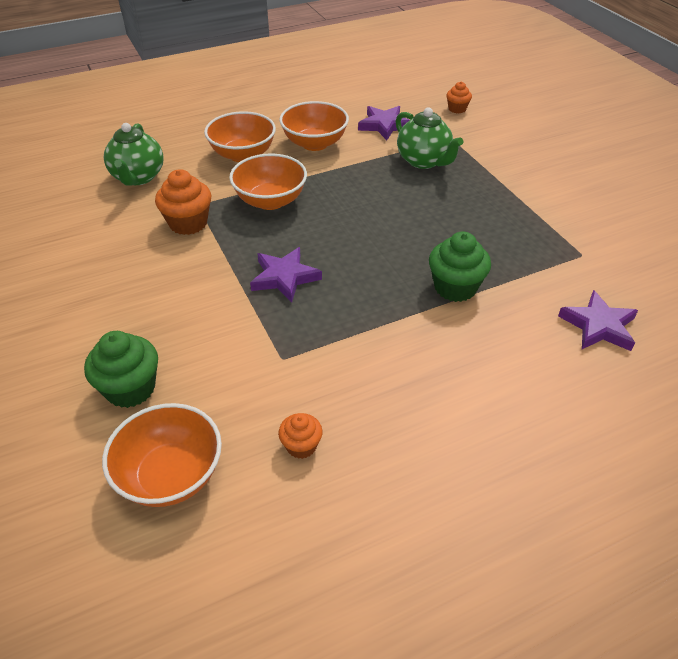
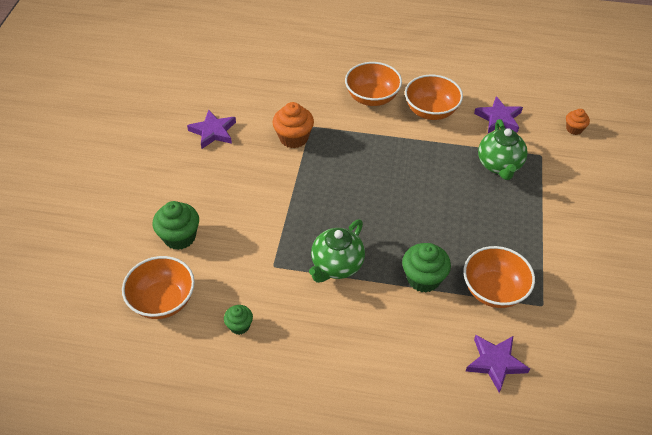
camera: 35 degrees right, 5 degrees up
(138, 177) = (290, 85): green teapot -> green teapot (336, 266)
(270, 201) = (359, 146): orange bowl -> orange bowl (494, 290)
(284, 277) = (320, 210): purple star -> purple star (213, 132)
(301, 446) = (239, 326): orange cupcake -> green cupcake

